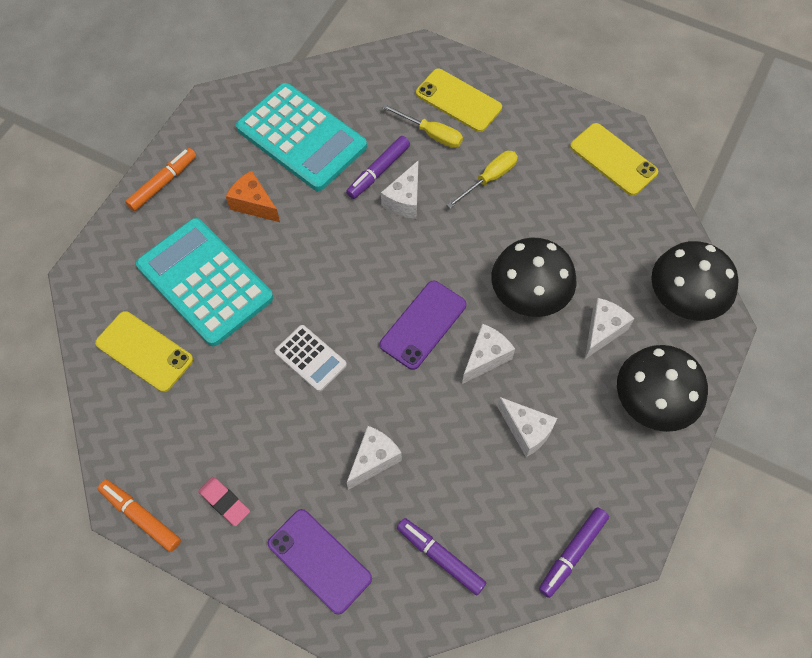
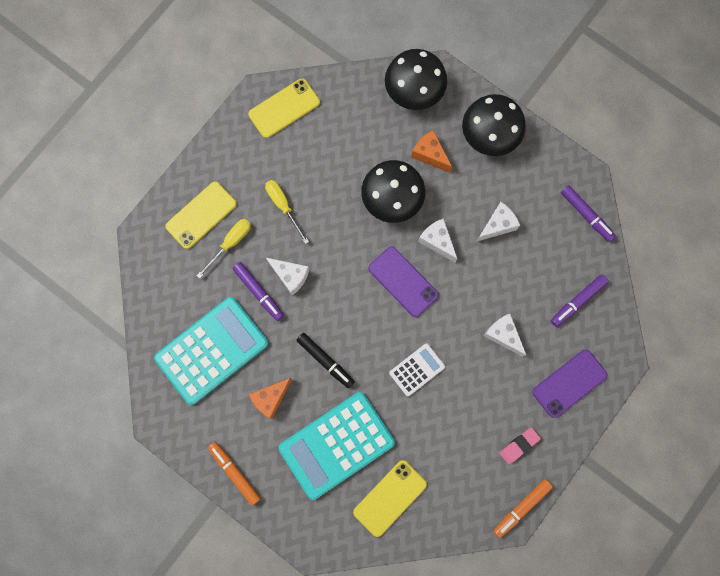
camera: 80 degrees left, 15 degrees up
(306, 253) = (325, 361): none -> black marker
(602, 331) = (430, 154): white cheese -> orange cheese

